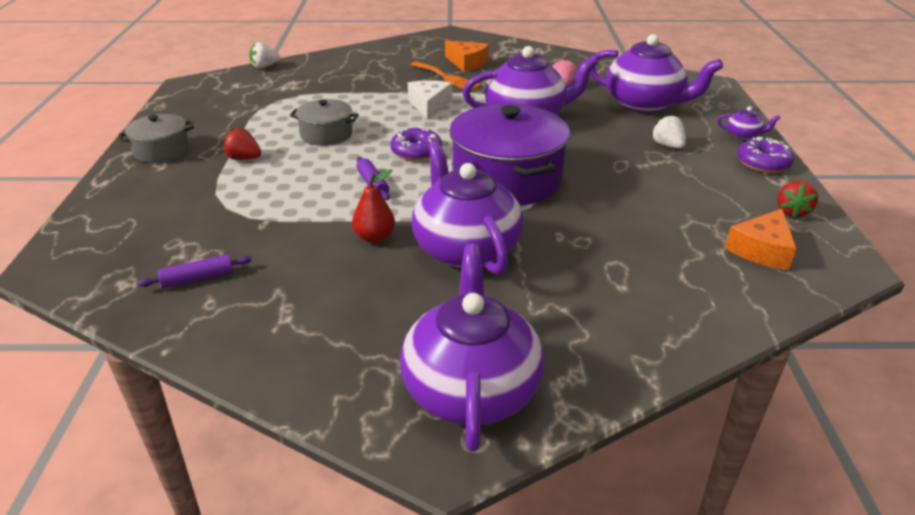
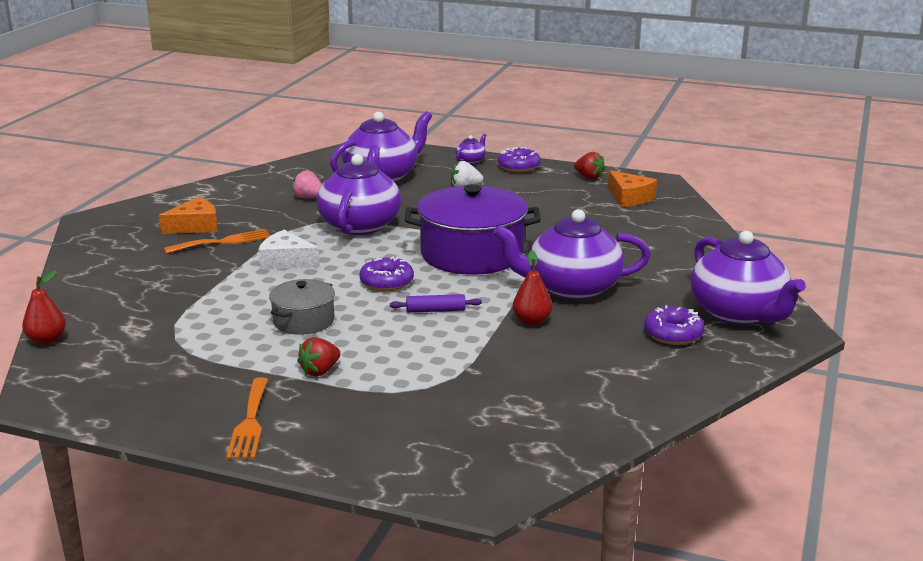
camera: 70 degrees left, 10 degrees down
(162, 151) = (250, 422): grey pot -> orange fork
(198, 278) = (552, 408): purple rolling pin -> none
(264, 66) = (47, 340): white strawberry -> red pear
(385, 337) = (673, 334): none -> purple donut
(471, 388) = (739, 313): purple teapot -> purple teapot turned 135 degrees counterclockwise

